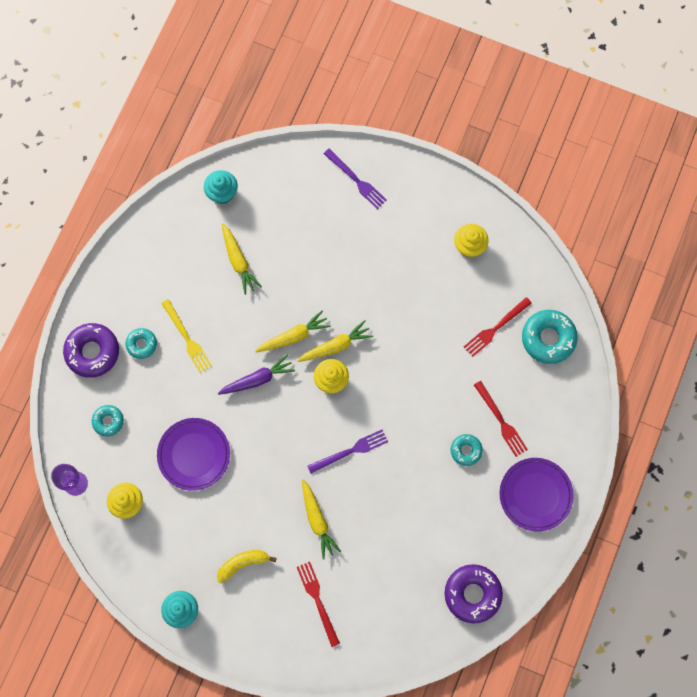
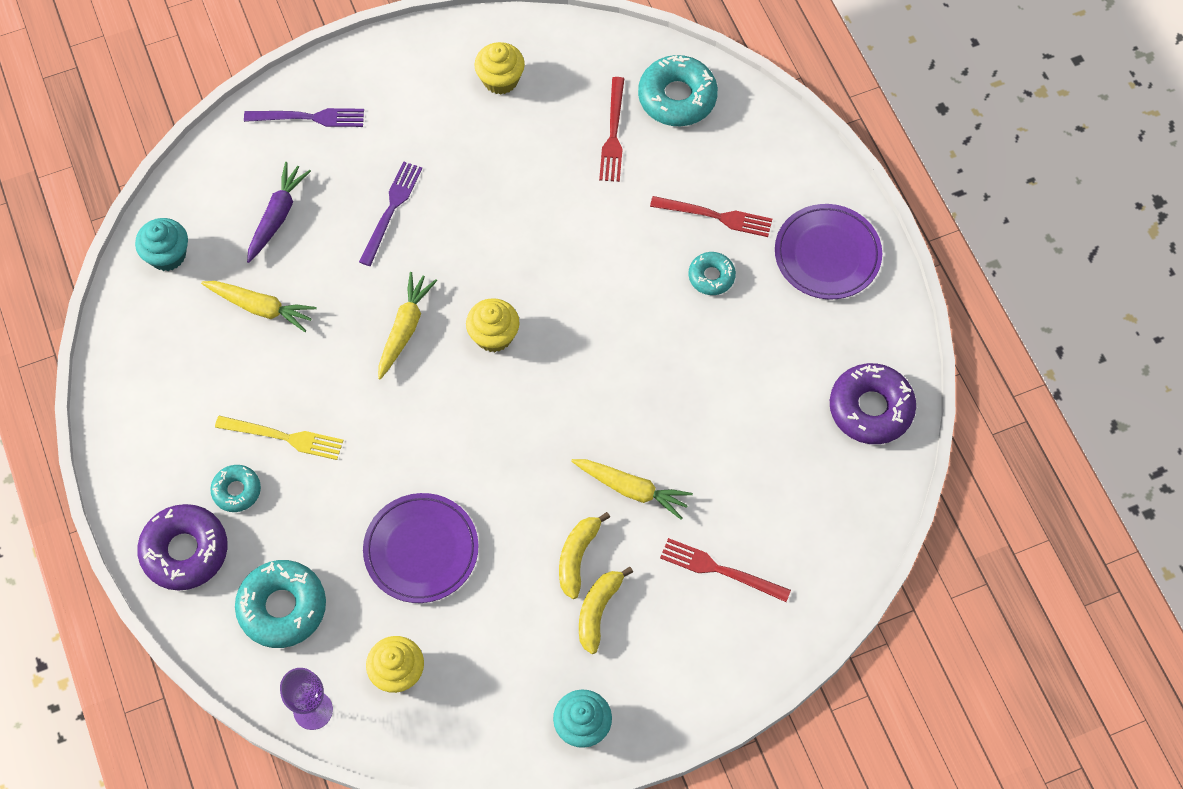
camera: 45 degrees left, 10 degrees down
(108, 421) = (282, 607): turquoise donut -> turquoise donut, size x1.76
(257, 379) = (410, 407): purple carrot -> purple carrot (277, 216)
(259, 528) = (577, 557): none -> yellow banana
(335, 346) = (462, 298): yellow carrot -> none
(350, 451) = (591, 387): purple fork -> purple fork (391, 210)

